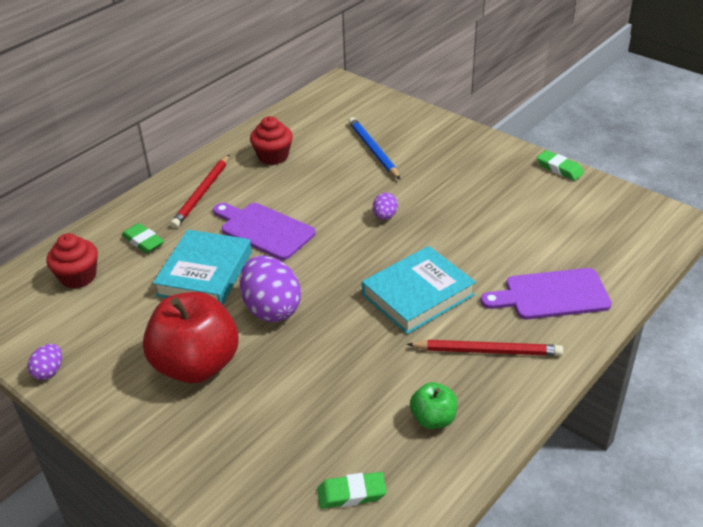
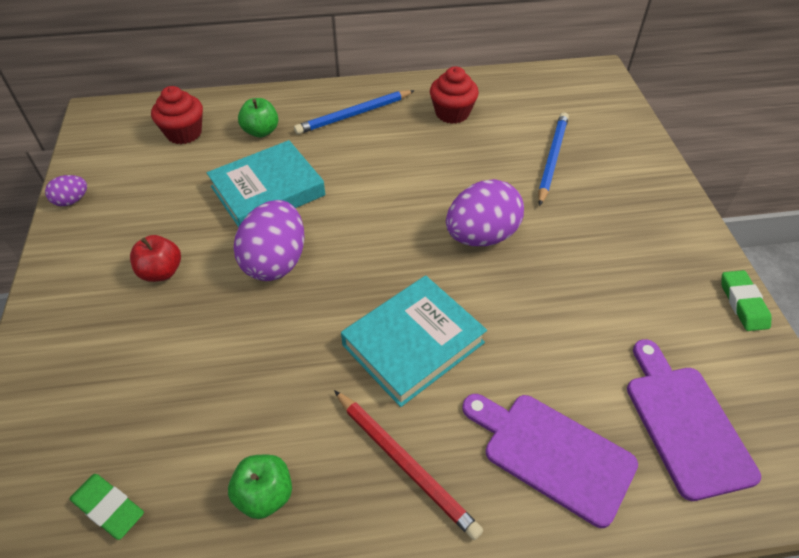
camera: 40 degrees right, 10 degrees up
(143, 241) = (261, 131): green eraser -> green apple
(196, 365) = (161, 272): red apple -> red apple, size x0.48
(202, 193) = (354, 115): red pencil -> blue pencil
(264, 230) = (361, 180): purple cutting board -> purple cutting board (685, 423)
(385, 216) = (481, 236): purple egg -> purple egg, size x2.04
(418, 295) = (413, 344): turquoise book -> turquoise book turned 45 degrees counterclockwise

